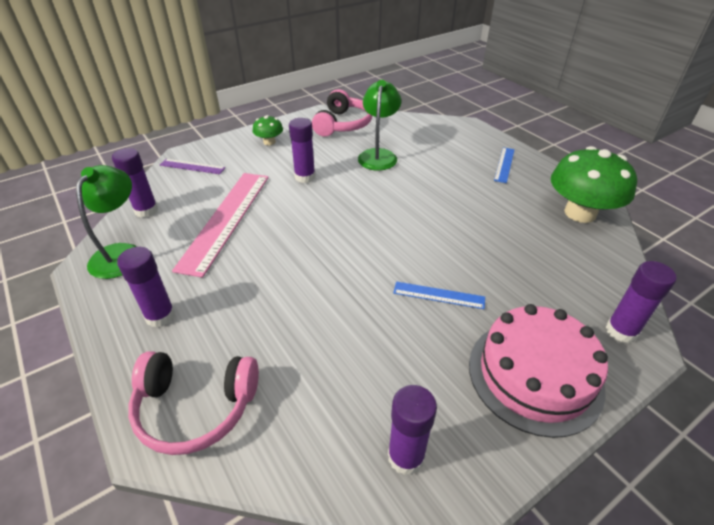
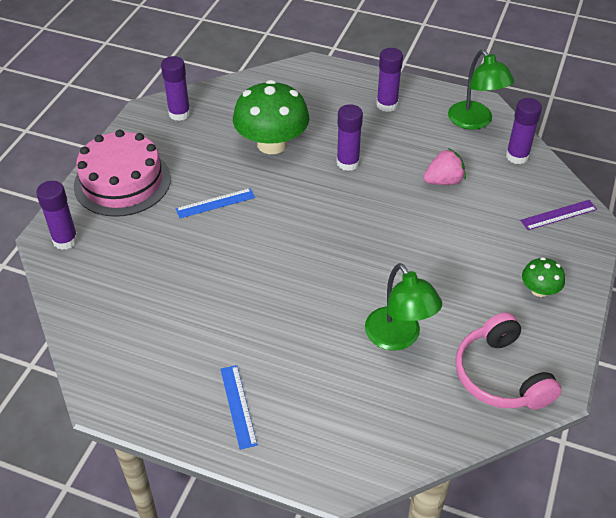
camera: 145 degrees right, 5 degrees up
(195, 407) = (306, 83): pink headphones -> none
(226, 219) = (443, 181): pink ruler -> pink strawberry
(305, 177) = (438, 261): purple glue stick -> purple glue stick (348, 163)
(580, 213) = (121, 361): green mushroom -> green mushroom (272, 144)

